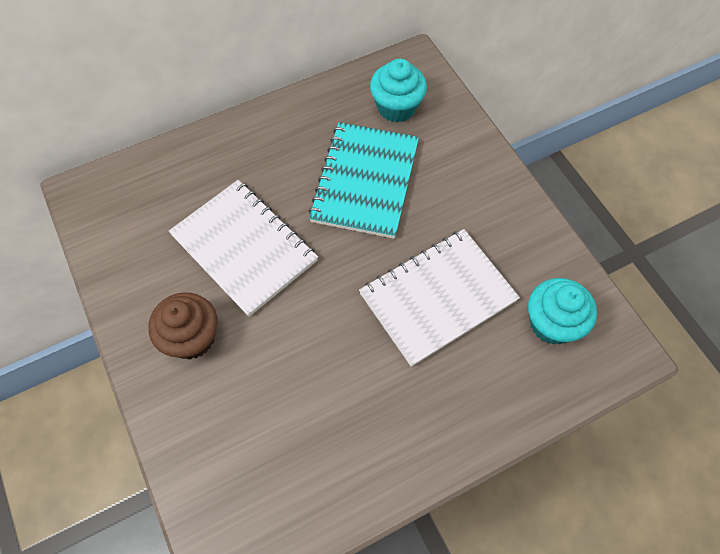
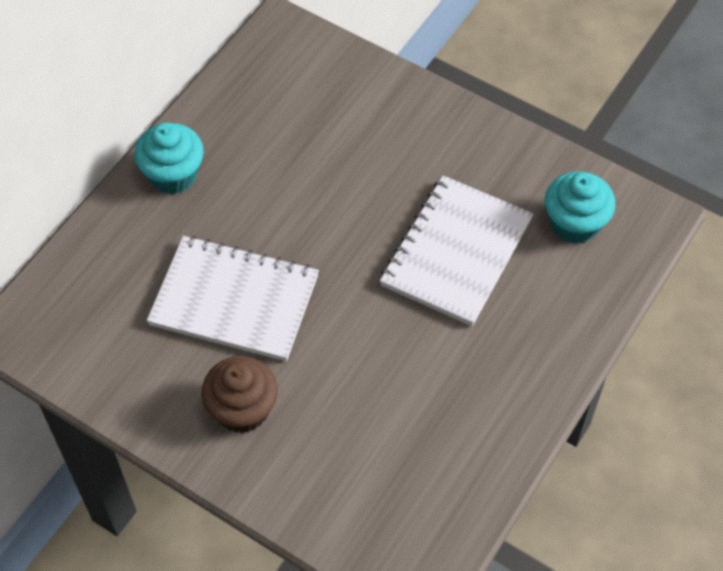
camera: 30 degrees left, 5 degrees down
(365, 181) = (313, 176): turquoise notebook -> none
(396, 107) = (295, 86): turquoise cupcake -> turquoise cupcake (173, 174)

